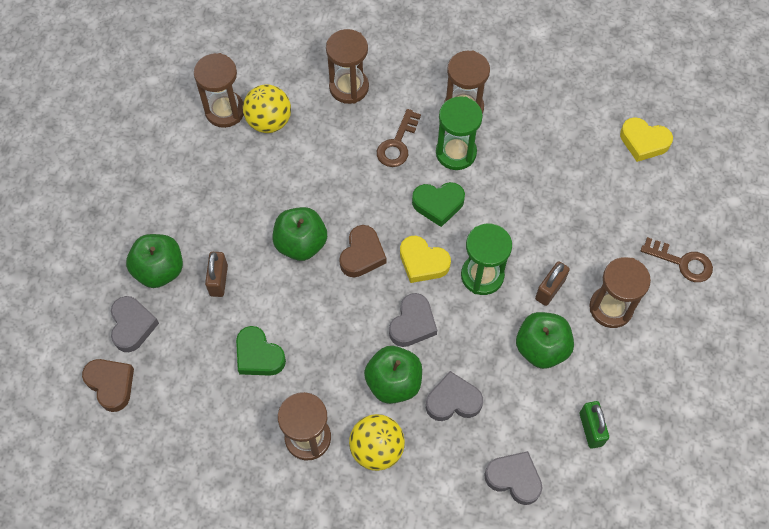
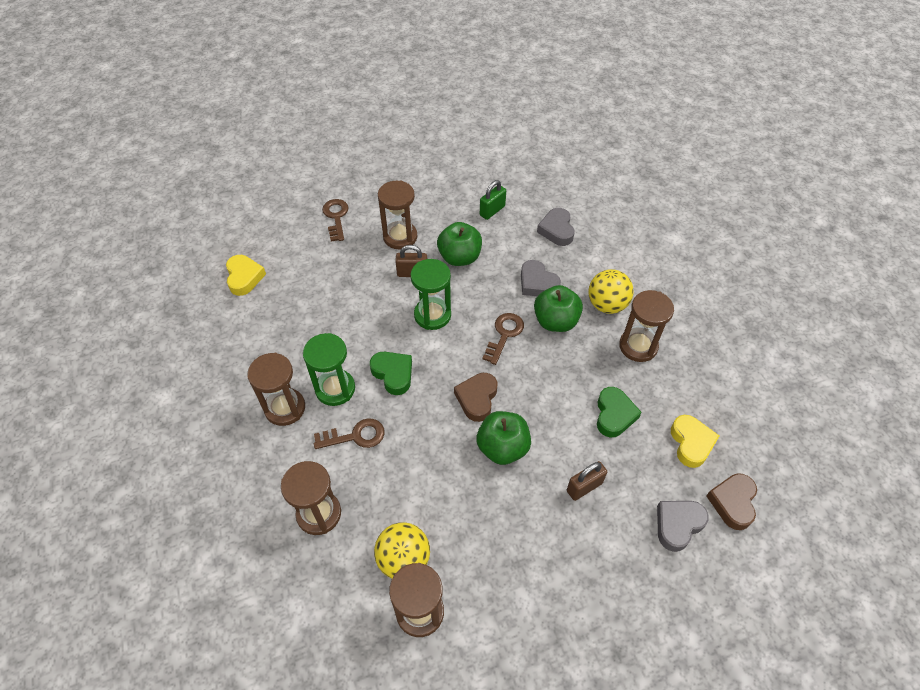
camera: 125 degrees left, 10 degrees down
(159, 270) = (616, 542): green apple -> none
(362, 255) = (477, 398): brown heart -> brown heart turned 60 degrees counterclockwise
(412, 324) = (504, 335): grey heart -> brown key
(422, 262) = (451, 356): yellow heart -> yellow heart (691, 443)

